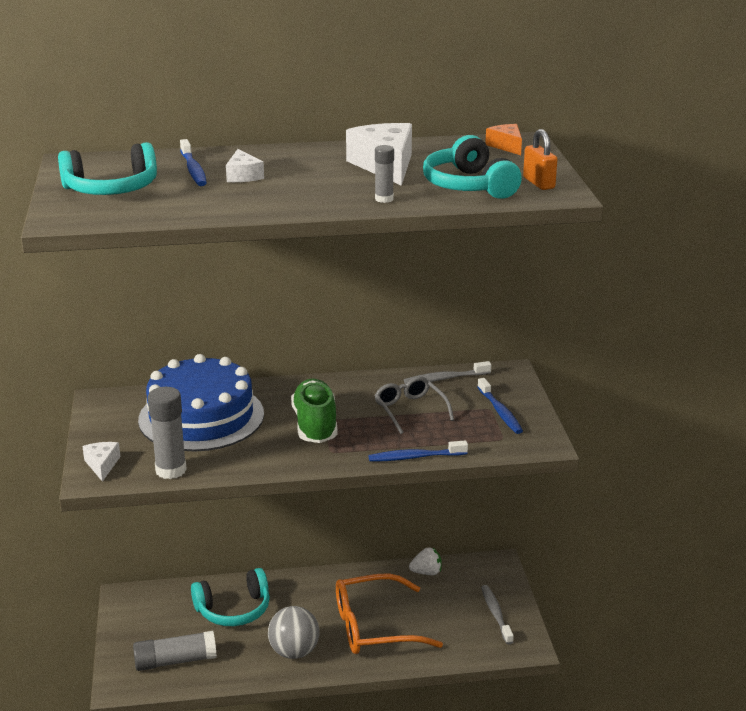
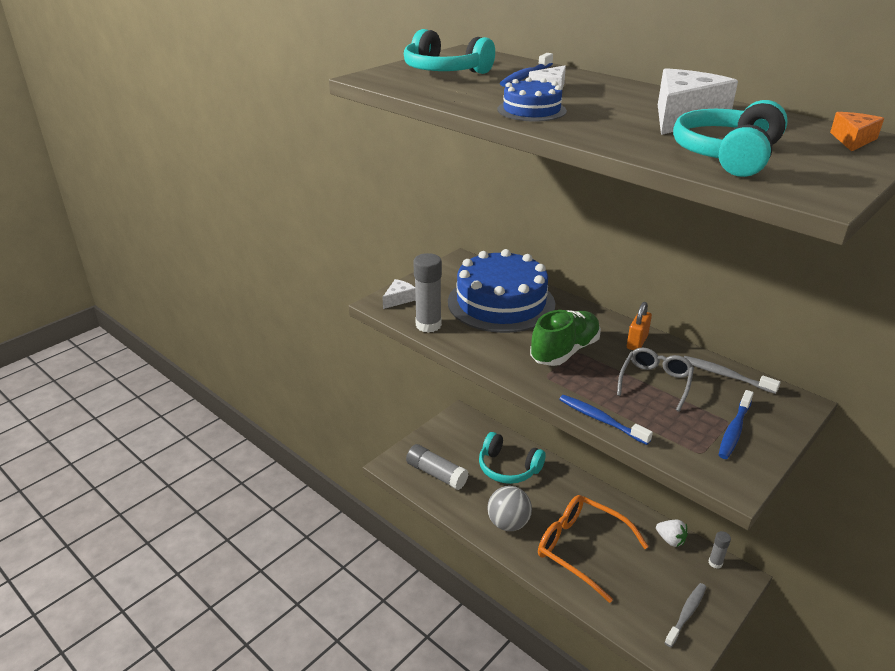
camera: 50 degrees right, 5 degrees up
(275, 199) = (531, 110): none -> blue cake
(384, 199) = (618, 138): grey glue stick -> grey glue stick (715, 563)
(539, 183) = (813, 178): orange padlock -> orange padlock (637, 342)

